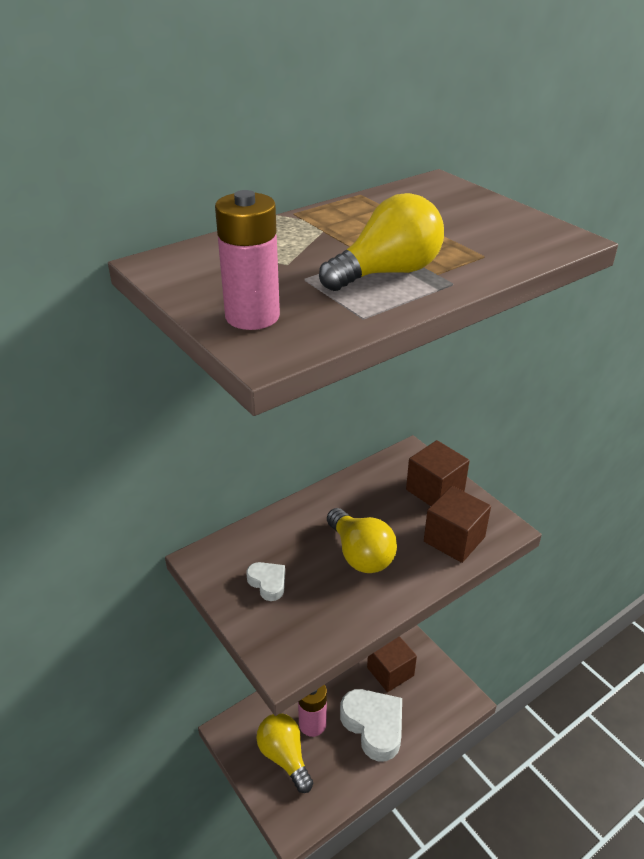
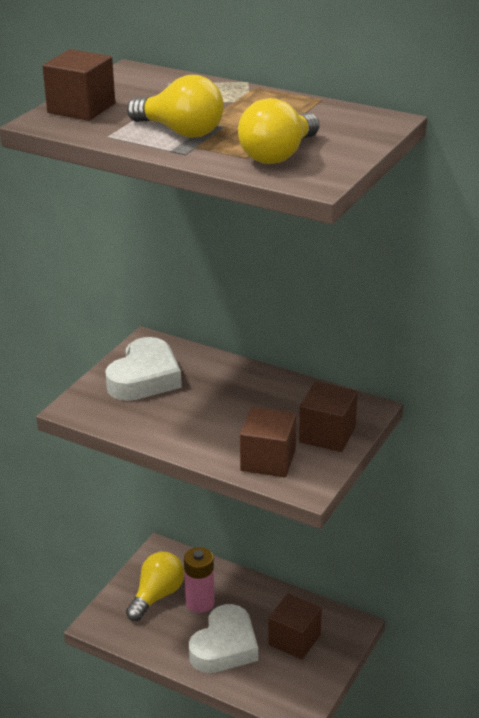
camera: 65 degrees right, 5 degrees down
(252, 316) = (81, 108): pink battery -> brown cube
(268, 583) = (144, 378): white heart -> white heart, size x2.12
(360, 554) = (209, 413): yellow light bulb -> yellow light bulb (278, 155)

